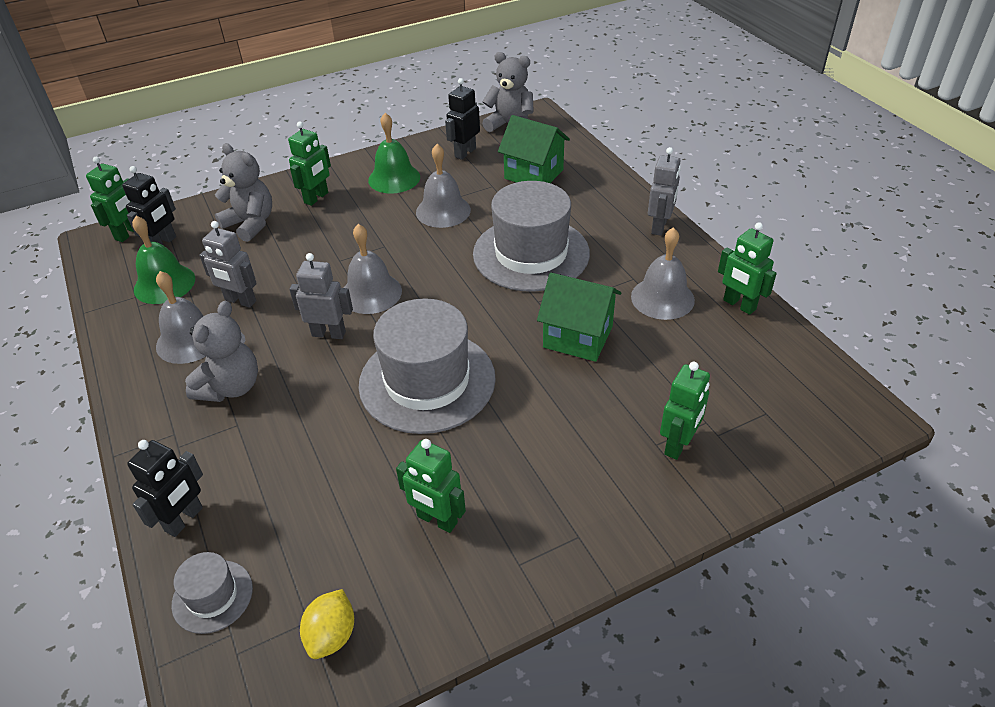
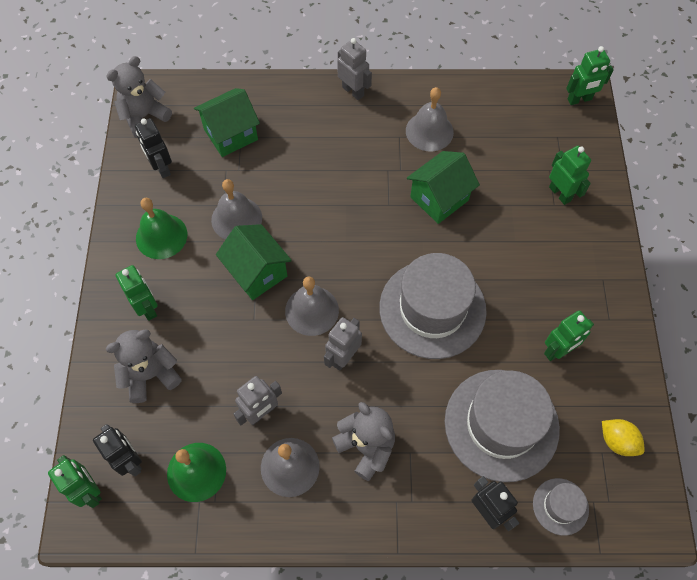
camera: 65 degrees left, 20 degrees up
(392, 244) = (257, 272): none -> green house
(531, 253) = (332, 184): grey hat -> grey hat (501, 424)
(739, 305) = (460, 94): green robot -> green robot (579, 99)

